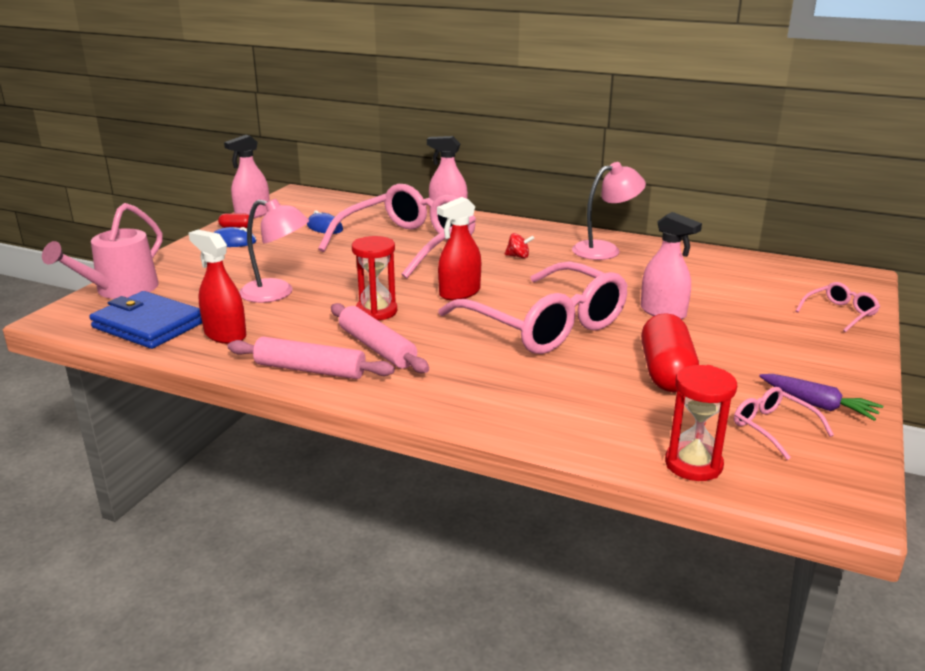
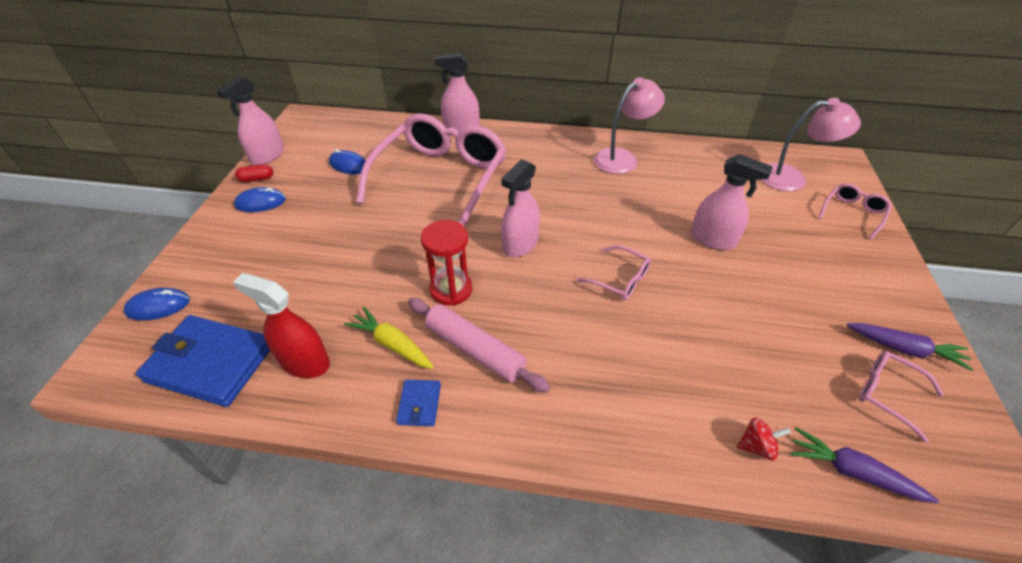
camera: 15 degrees left, 20 degrees up
(120, 290) = (158, 306): pink watering can -> blue mouse
(277, 293) = (337, 279): pink lamp -> pink lamp (791, 178)
(305, 335) = (392, 344): none -> yellow carrot
(310, 370) = (419, 404): pink rolling pin -> blue wallet
(459, 293) = (520, 244): red spray bottle -> pink spray bottle
(518, 256) = (551, 180): red spinning top -> red spinning top (756, 446)
(545, 325) = (620, 279): pink glasses -> pink glasses, size x0.42
(666, 372) = (758, 329): red capsule -> none
(693, 464) = (851, 472): red hourglass -> purple carrot

